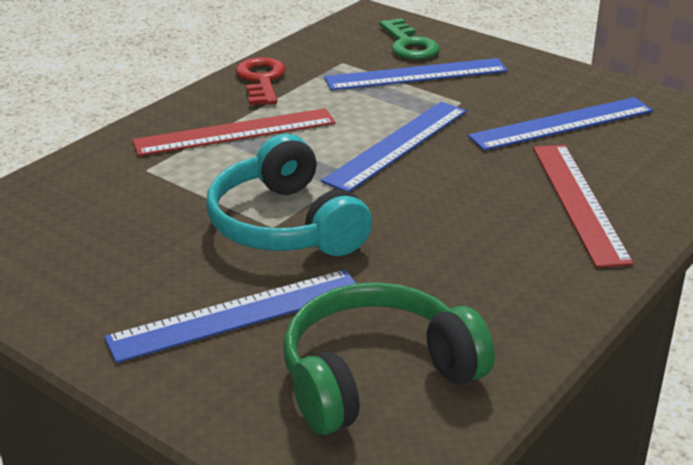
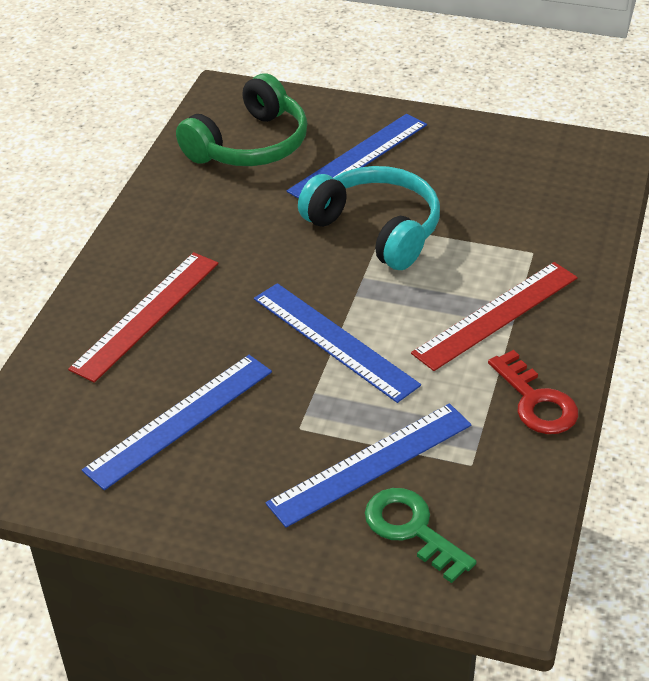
camera: 160 degrees right, 10 degrees up
(397, 145) = (334, 341): blue ruler -> blue ruler turned 60 degrees counterclockwise
(578, 202) = (146, 315): red ruler -> red ruler turned 60 degrees clockwise

